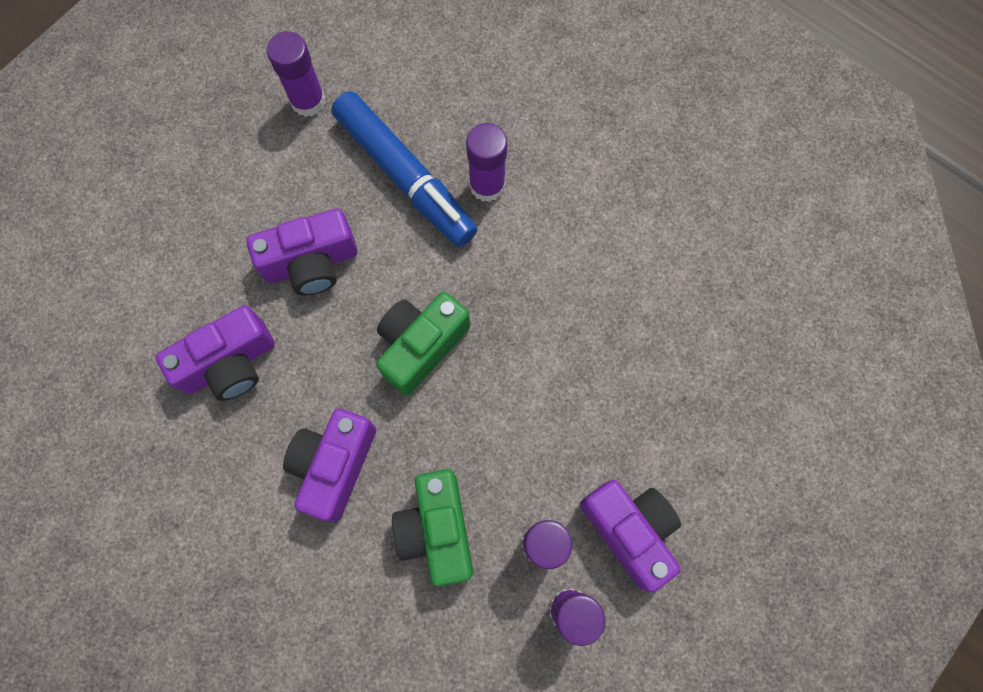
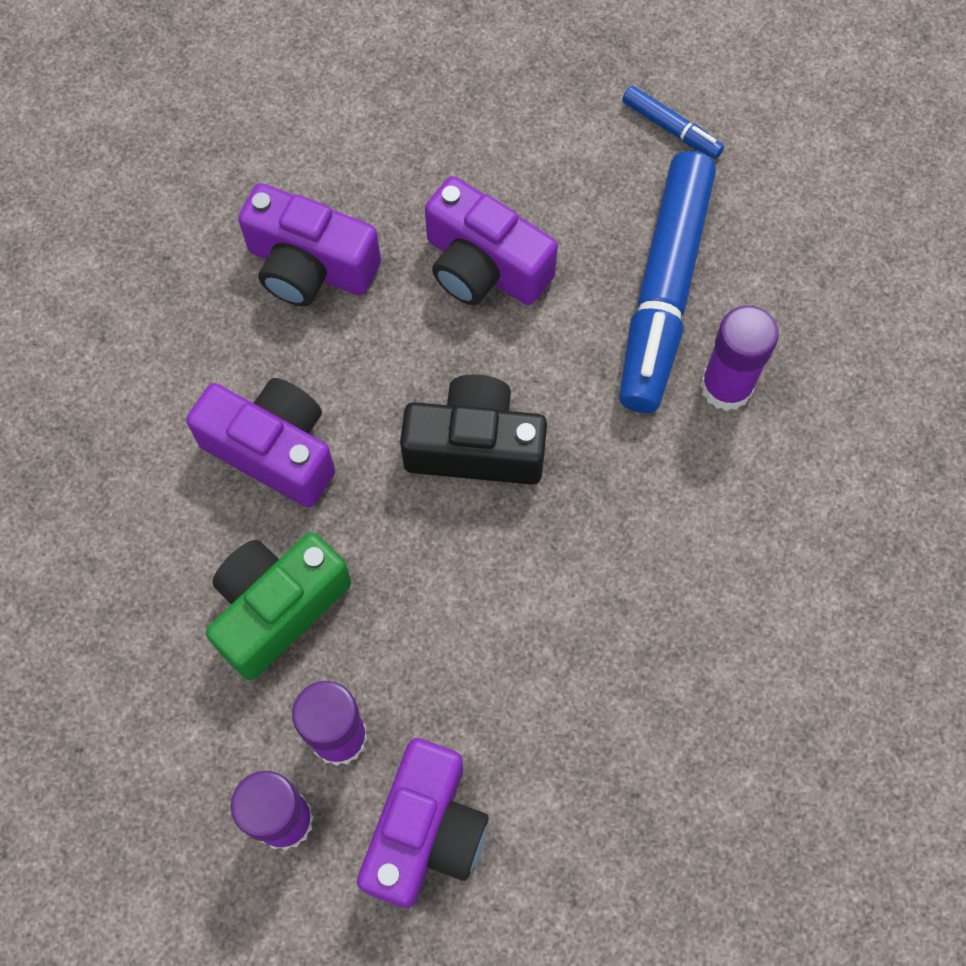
camera: 55 degrees right, 5 degrees down
(308, 101) = (671, 128): purple glue stick -> blue marker
(334, 465) = (274, 450): purple camera -> purple camera turned 45 degrees clockwise
(421, 345) = (475, 447): green camera -> black camera

